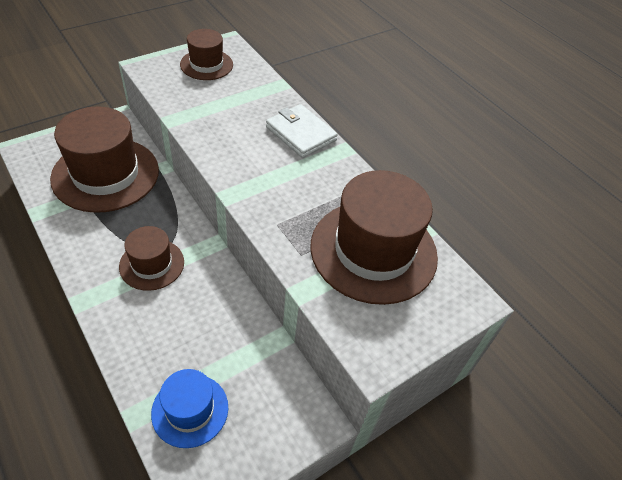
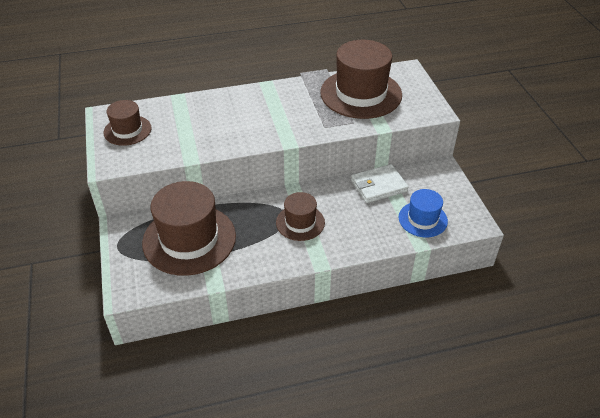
camera: 65 degrees left, 5 degrees down
(301, 134) = (241, 99): white wallet -> white wallet (379, 186)

